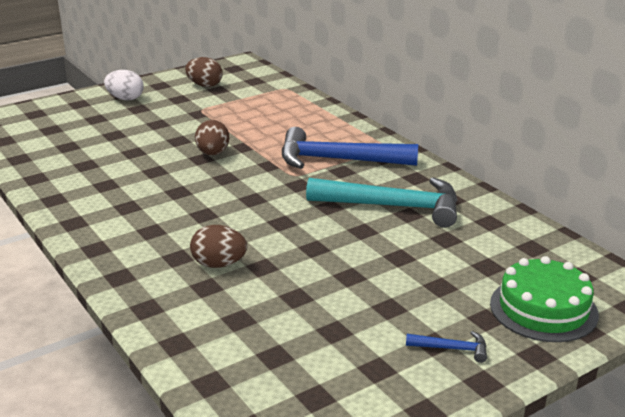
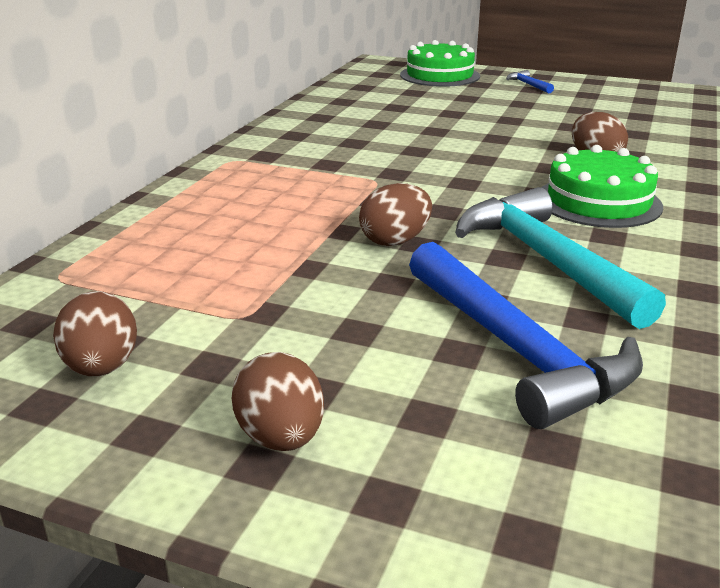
camera: 125 degrees left, 0 degrees up
(125, 99) = (281, 437): white egg -> brown egg
(163, 226) = (598, 202): none -> green cake
(338, 160) = (303, 172): blue hammer -> blue hammer (515, 349)
(393, 206) = (372, 130): turquoise hammer -> turquoise hammer (546, 260)

